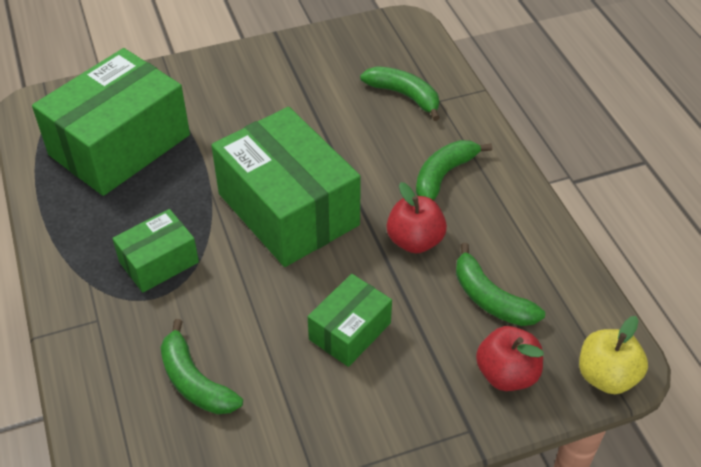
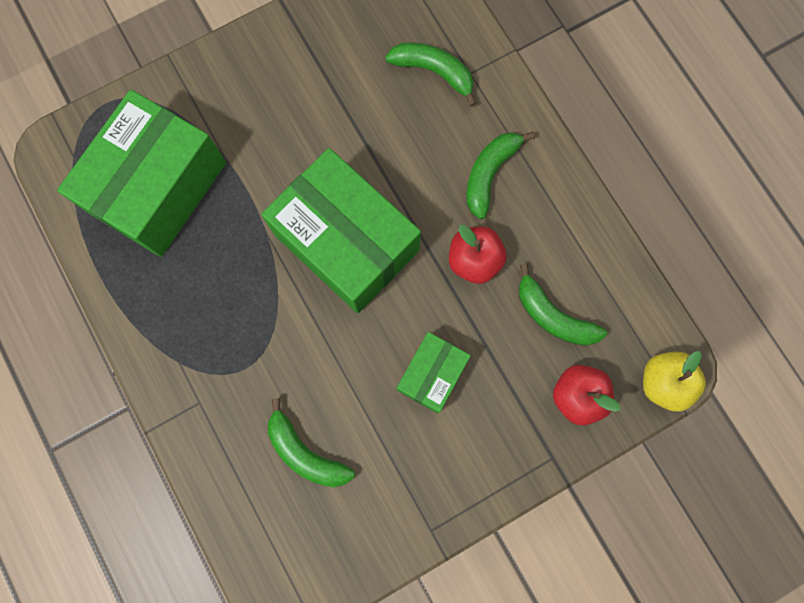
camera: 10 degrees left, 30 degrees up
(159, 262) = (238, 327): green box -> none

